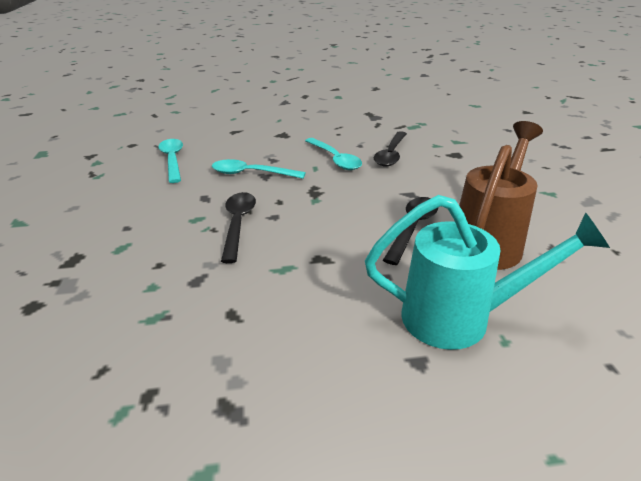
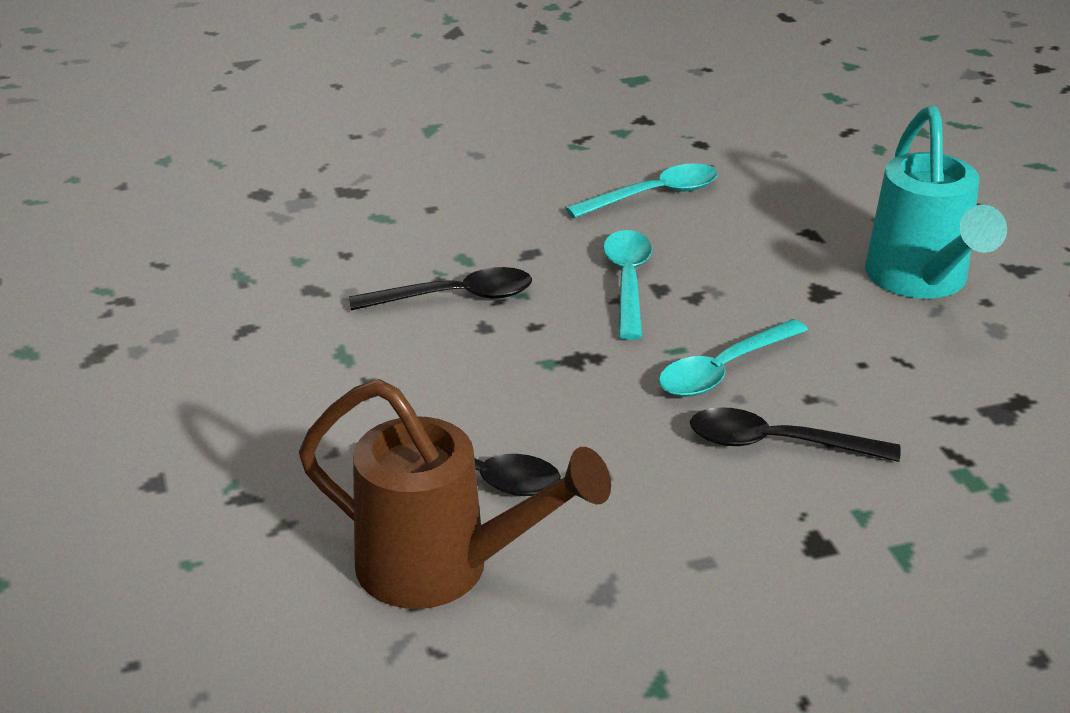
camera: 80 degrees right, 0 degrees up
(461, 318) = (235, 523): turquoise watering can -> turquoise watering can (921, 282)

